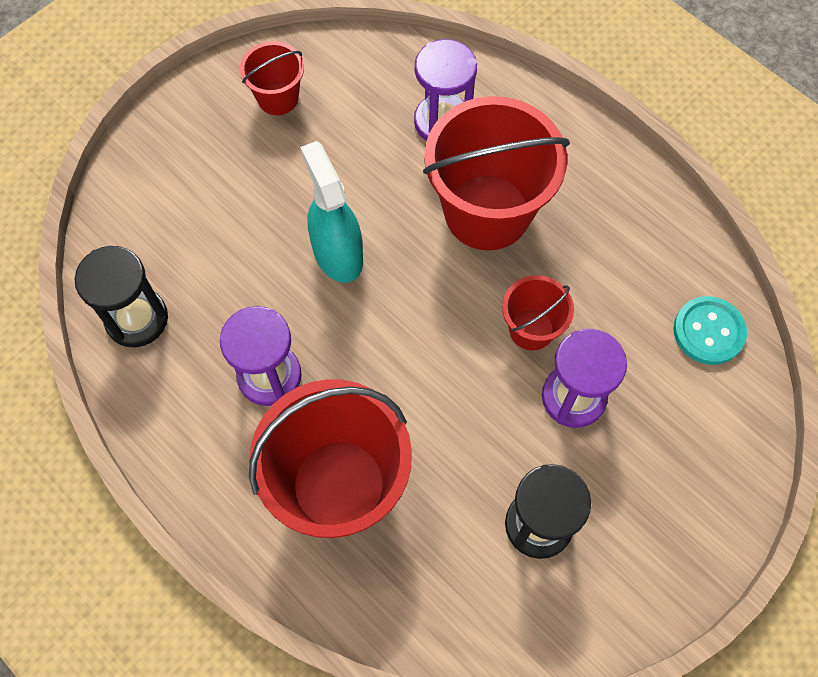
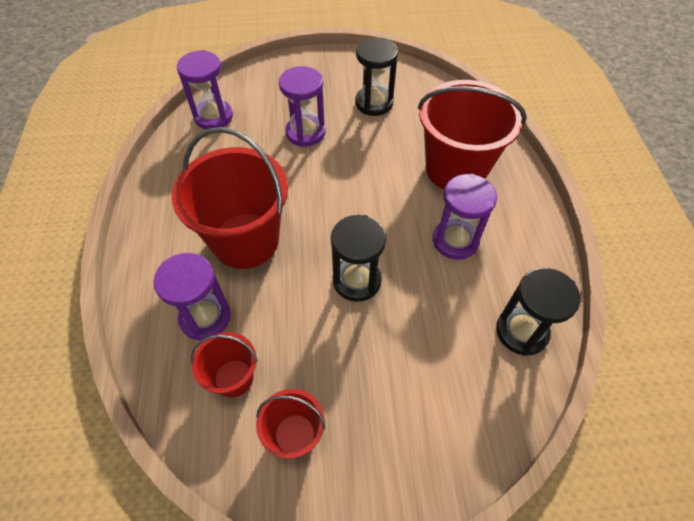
camera: 140 degrees left, 10 degrees down
(337, 253) = (357, 280): turquoise spray bottle -> black hourglass
(531, 329) = (291, 170): red bucket -> red bucket (233, 378)
(708, 331) = (213, 117): turquoise button -> purple hourglass

